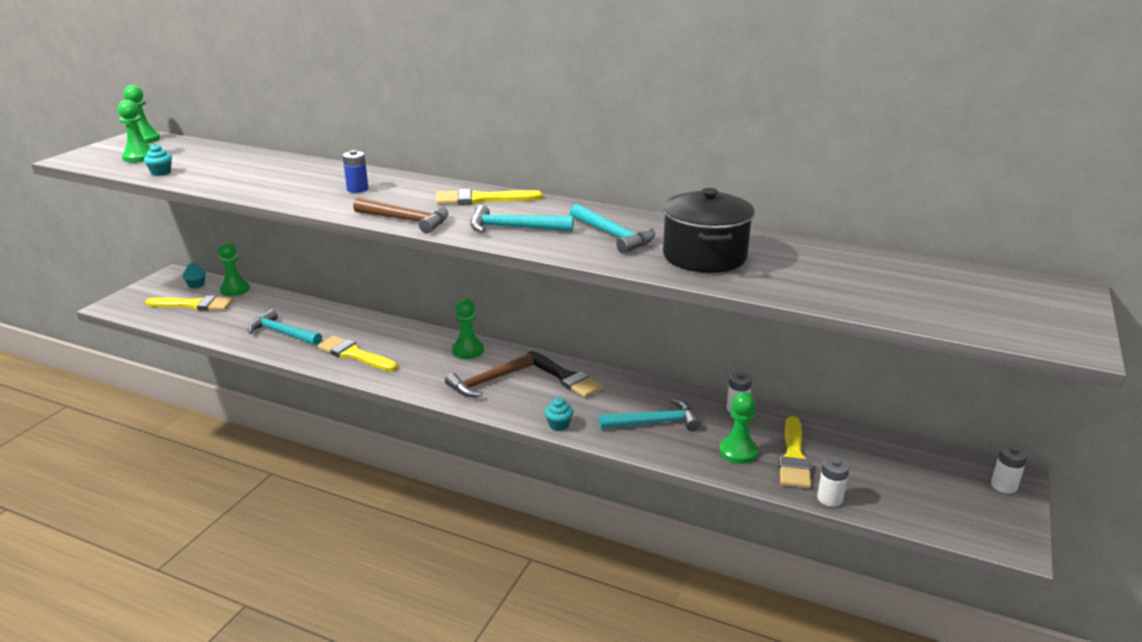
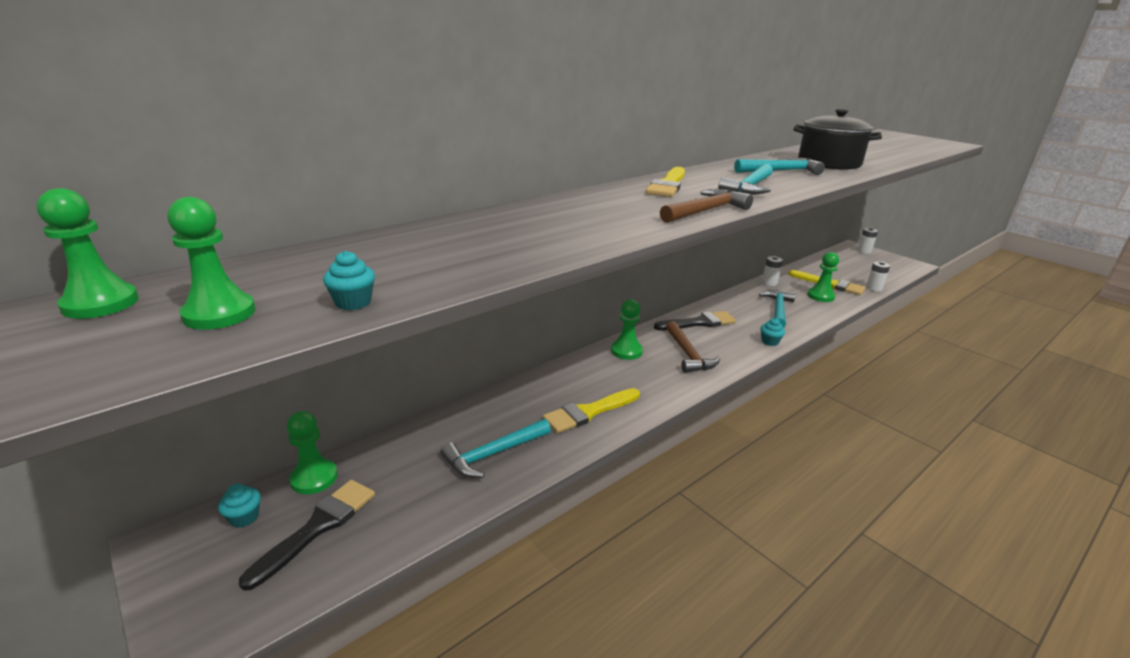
camera: 65 degrees left, 0 degrees up
(194, 305) = (317, 527): yellow brush -> black brush
(357, 189) = (589, 214): blue battery -> none

